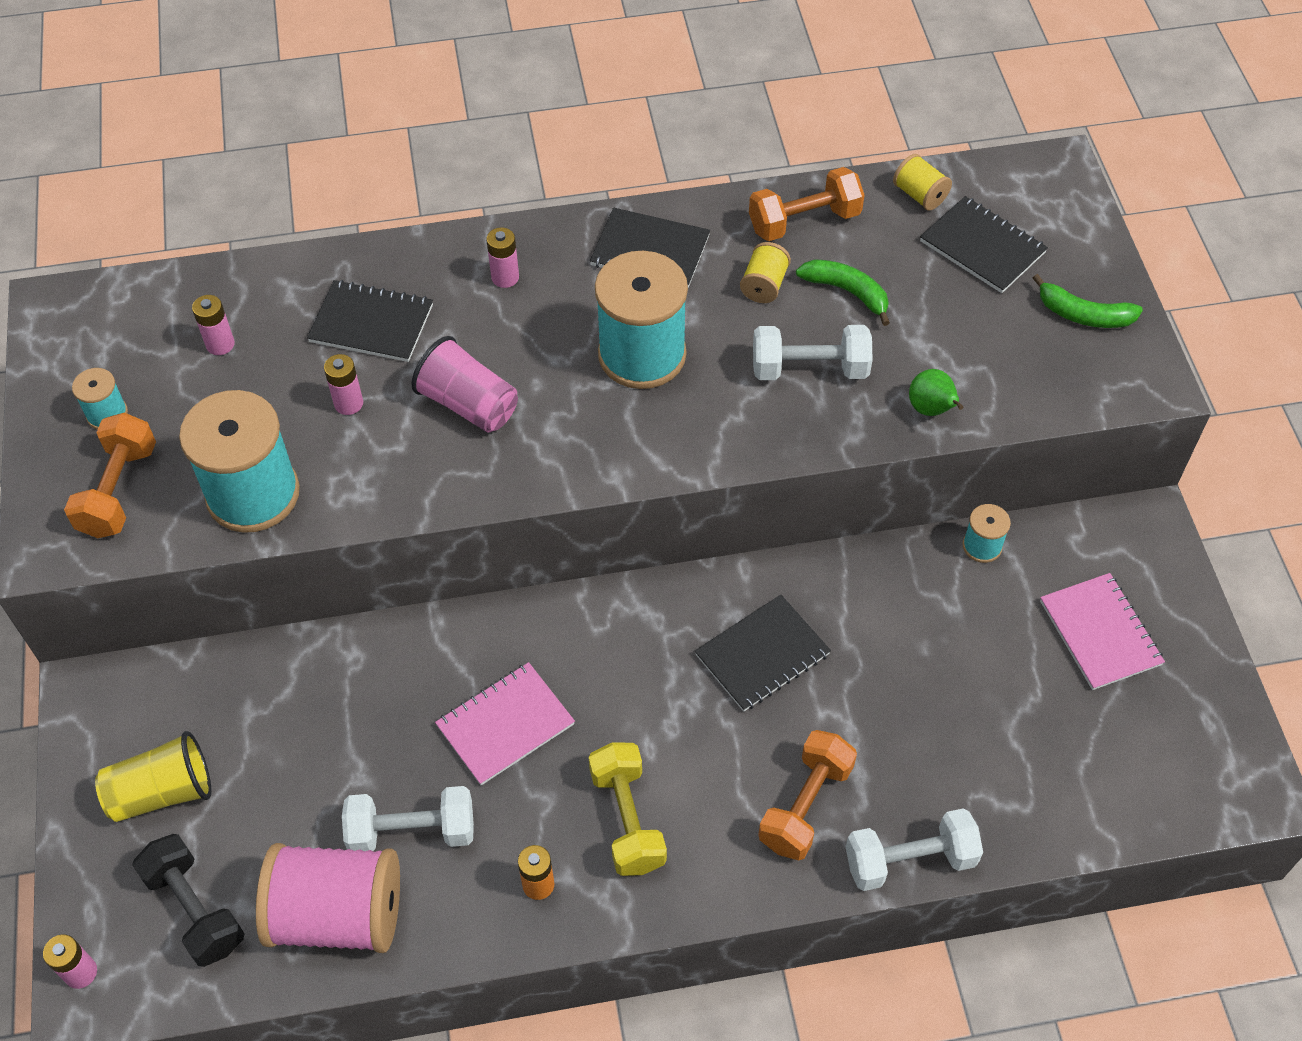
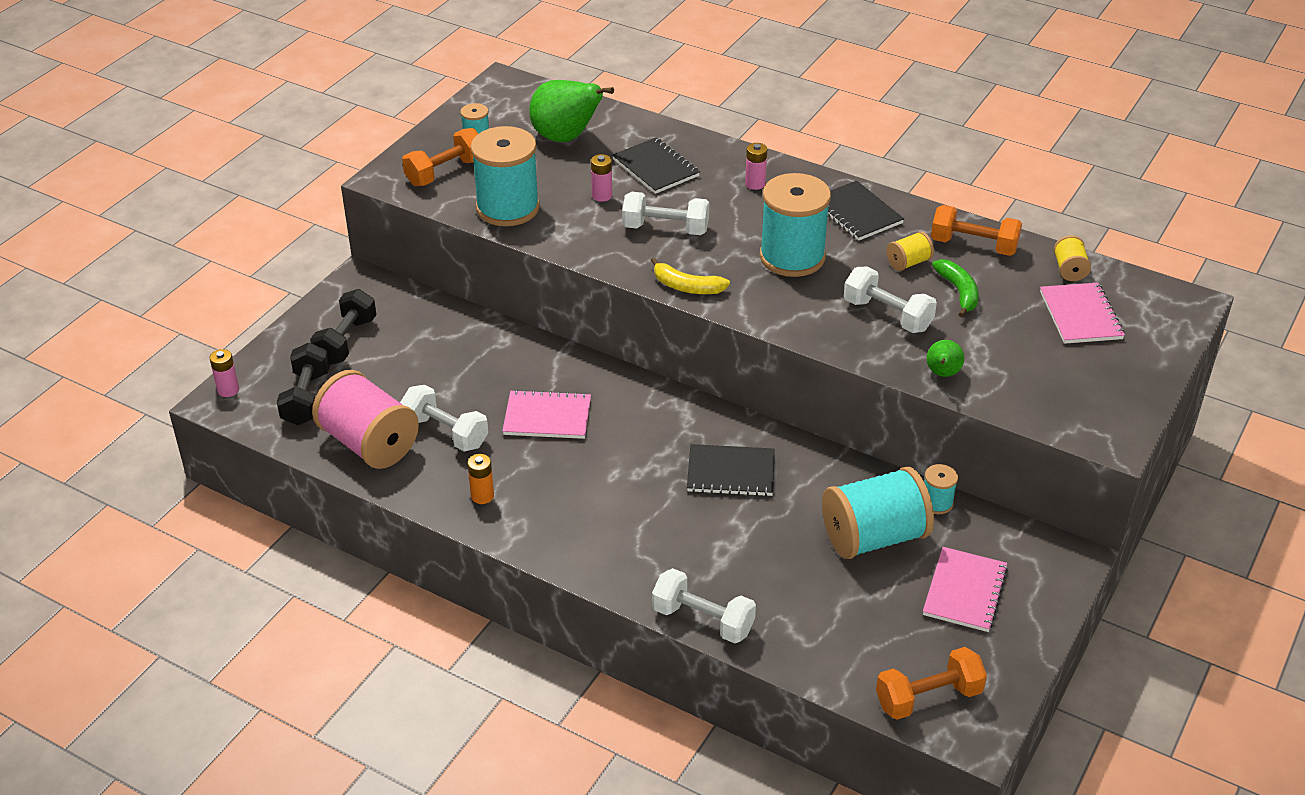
camera: 40 degrees right, 15 degrees down
(162, 792) = (346, 341): yellow cup -> black dumbbell
(220, 344) = (566, 138): pink battery -> green pear
(469, 404) = (665, 229): pink cup -> white dumbbell
(571, 471) = (686, 287): none -> yellow banana
(627, 819) = (563, 498): yellow dumbbell -> none
(805, 805) = (671, 556): orange dumbbell -> orange dumbbell (928, 697)
(966, 631) = (874, 537): none -> turquoise spool
(982, 247) = (1080, 315): black notebook -> pink notebook
(1083, 314) = (1110, 383): green banana -> none

